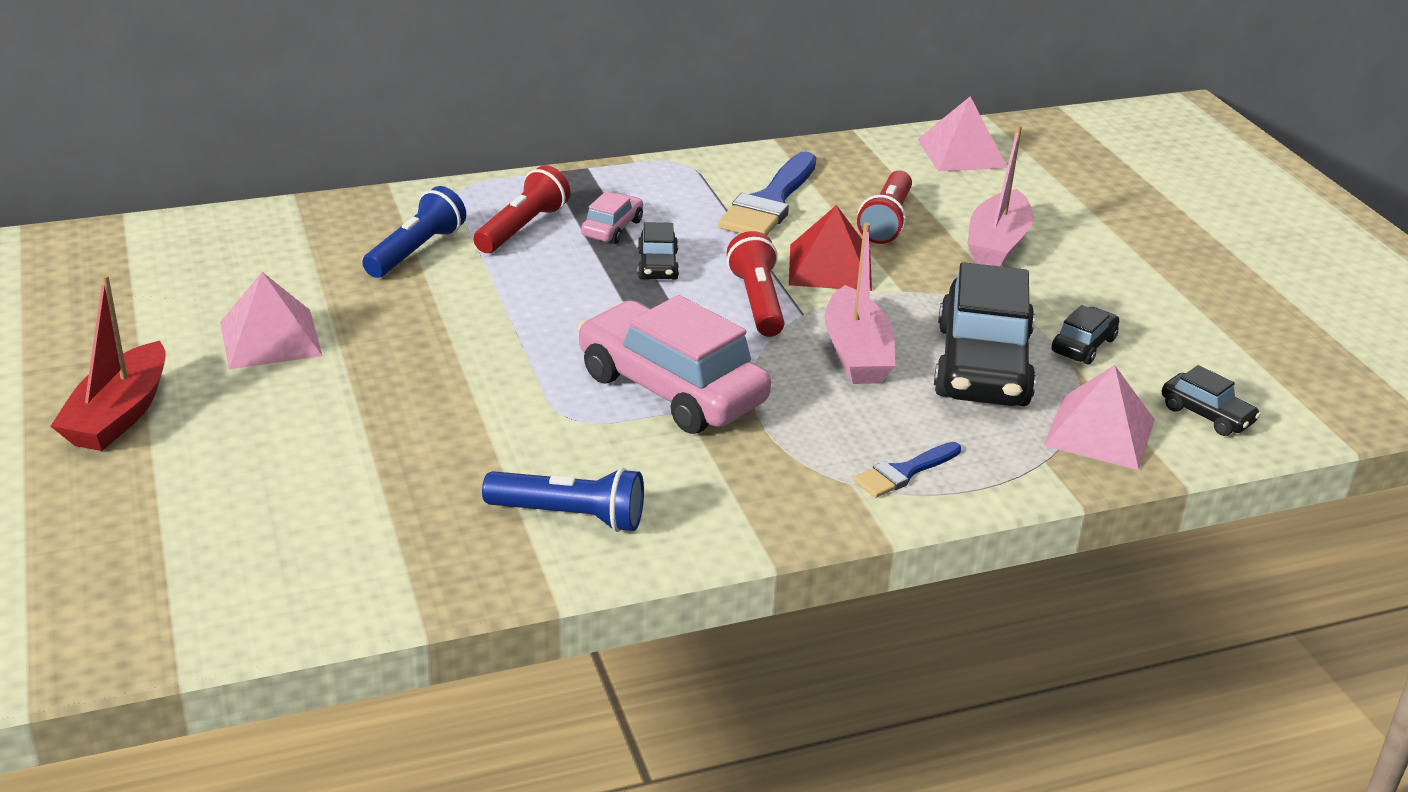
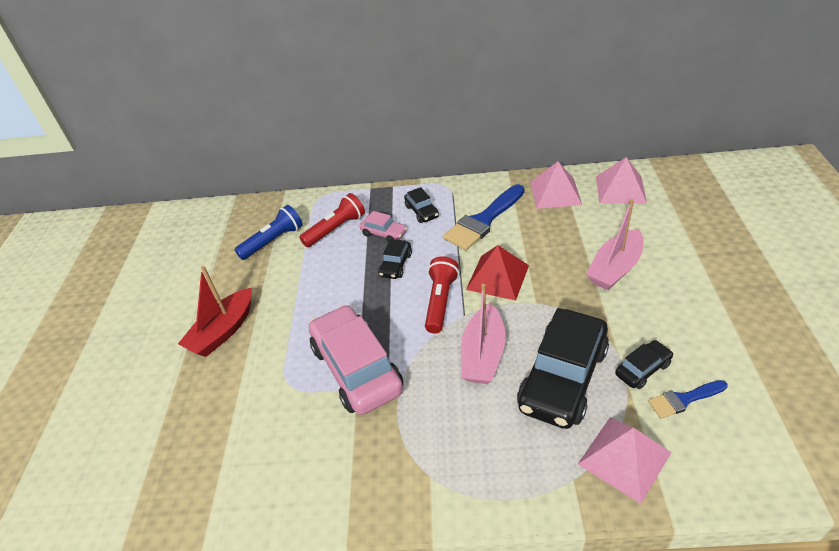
camera: 25 degrees right, 10 degrees up
(119, 415) = (71, 344): red boat -> red boat (223, 331)
(270, 338) = (170, 298): pink pyramid -> pink pyramid (555, 193)
(570, 516) = (247, 470): blue flashlight -> none
(612, 228) = (384, 233): pink car -> pink car turned 75 degrees clockwise
(886, 221) = (549, 242): red flashlight -> none
(903, 472) = (468, 472): blue brush -> blue brush (684, 399)
(1206, 415) = (714, 455): black car -> black car (422, 211)

